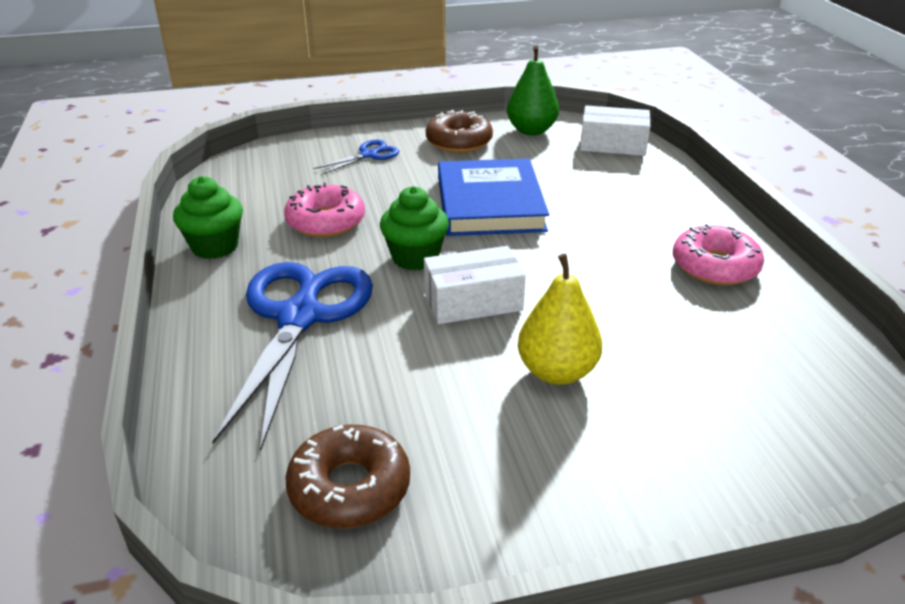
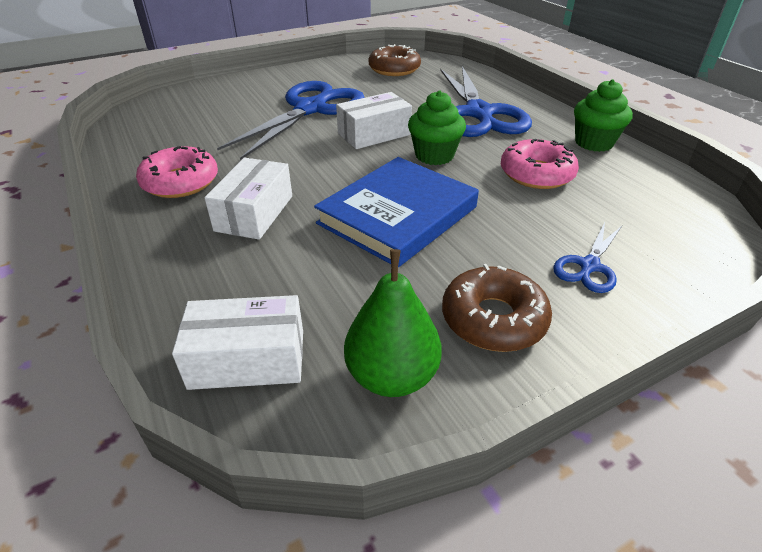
camera: 165 degrees right, 5 degrees up
(489, 203) = (398, 215): blue book -> blue book turned 60 degrees clockwise
(557, 372) = (310, 109): yellow pear -> blue scissors
(623, 223) = (254, 213): none -> white box

